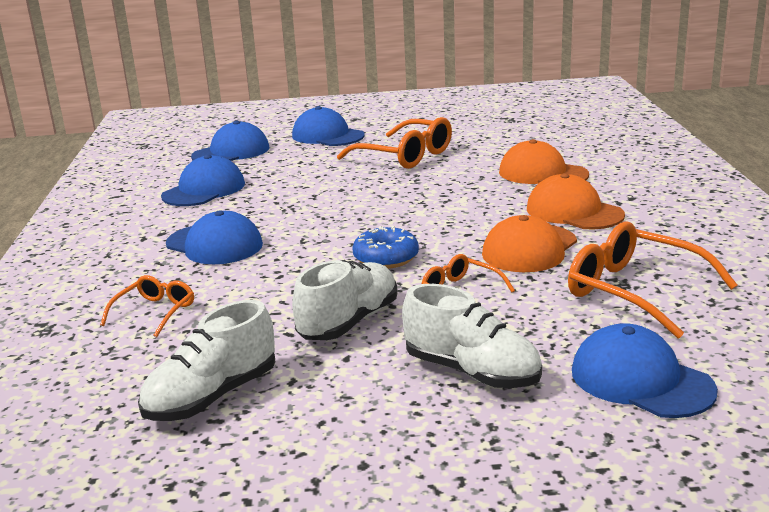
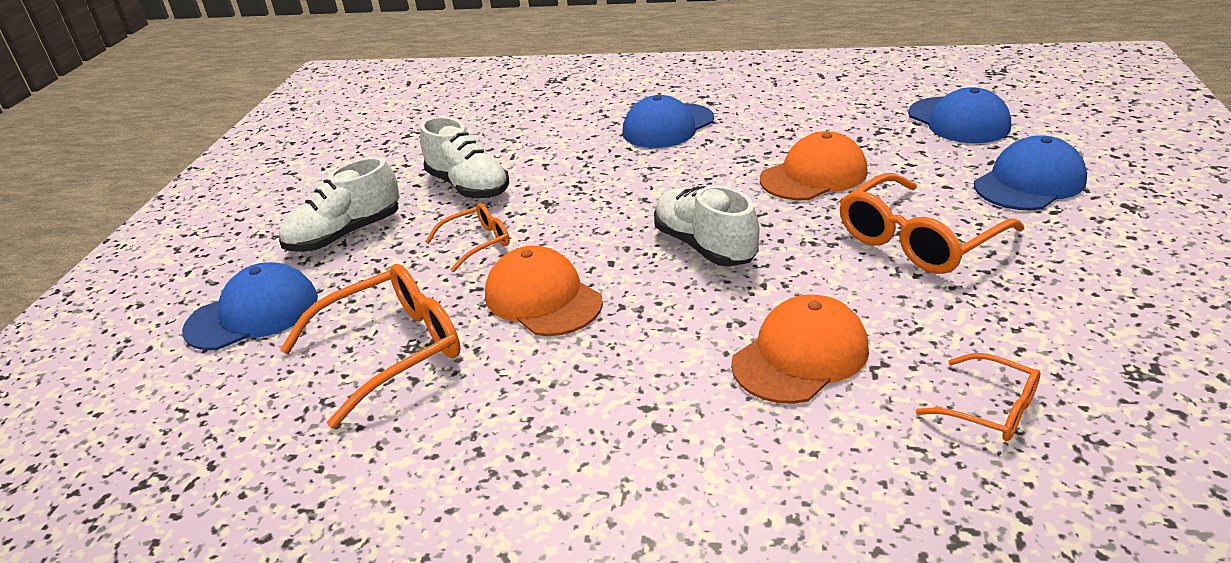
camera: 105 degrees right, 10 degrees up
(155, 312) = (550, 112): orange glasses -> orange glasses (989, 408)
(204, 190) = (821, 113): blue cap -> none
(212, 397) = (412, 139): white shoe -> white shoe (704, 246)
(386, 258) = (579, 208): blue donut -> none
(574, 212) = (632, 355): orange cap -> orange cap (814, 175)

